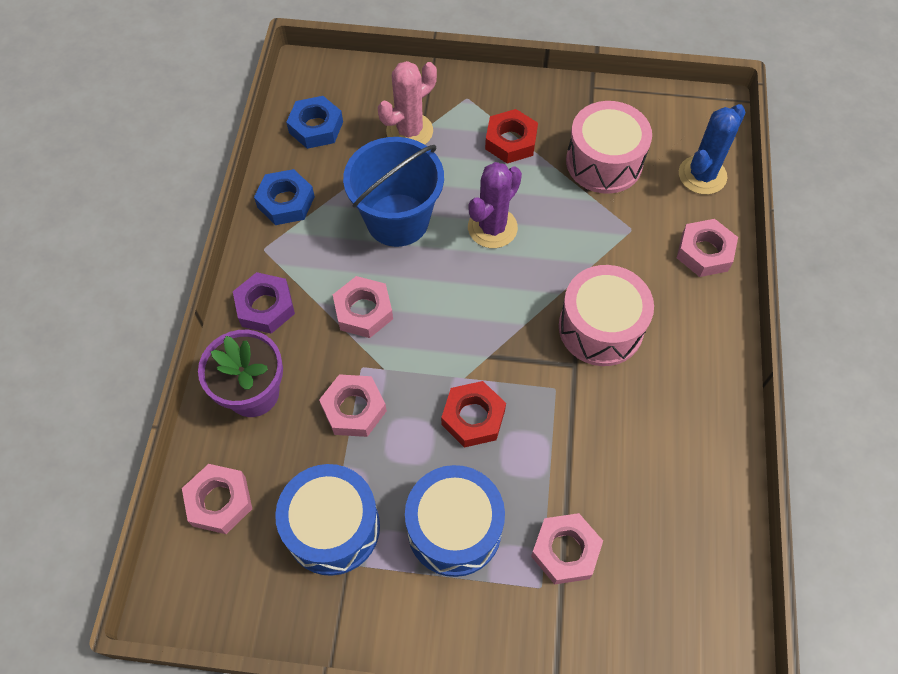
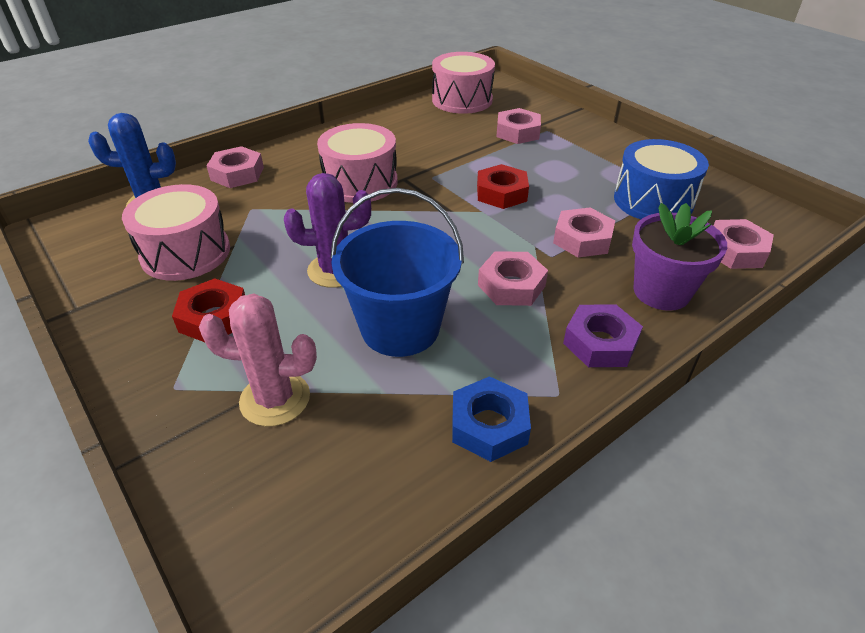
camera: 135 degrees left, 20 degrees down
(316, 127) = (359, 492): blue nut -> none
(454, 528) = (571, 165): blue drum -> none
(701, 575) = (462, 100): none -> pink drum

